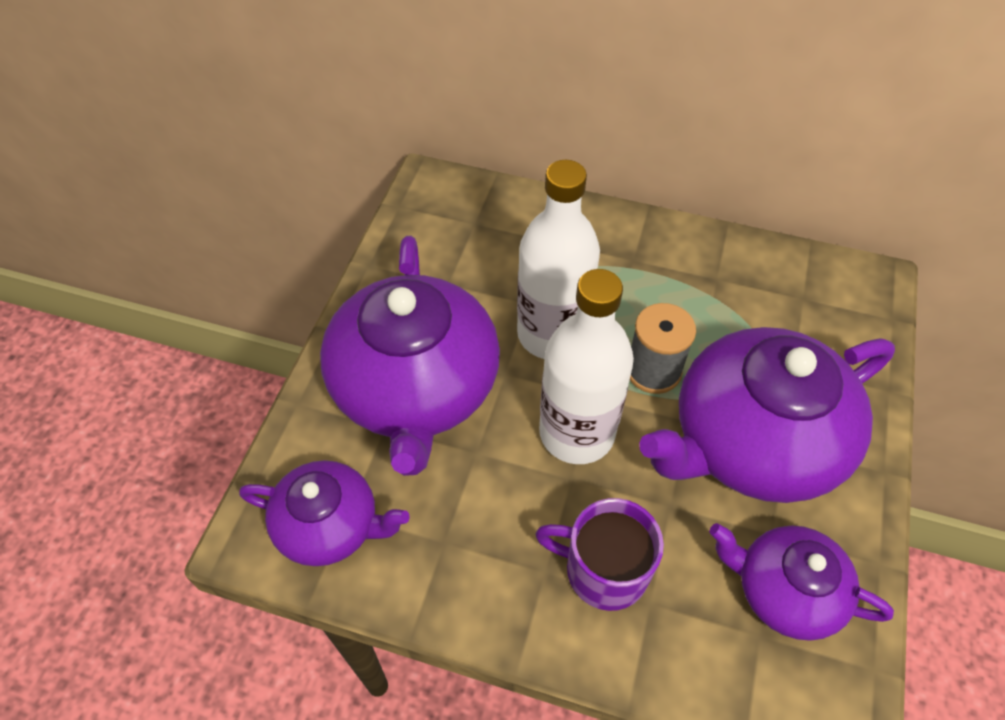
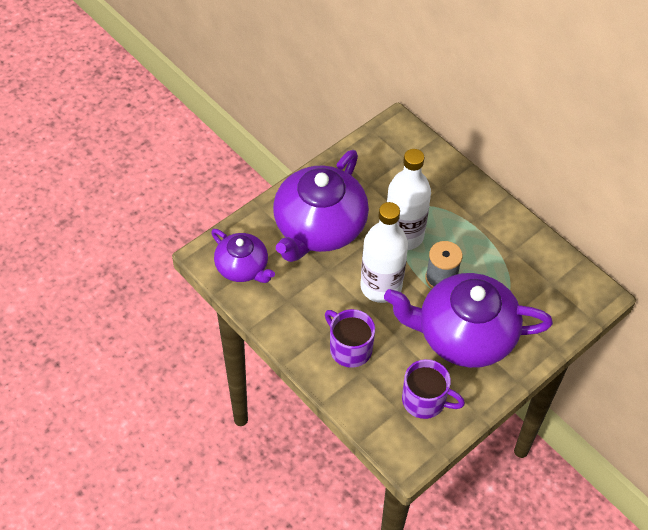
camera: 30 degrees right, 0 degrees up
(785, 590) = (425, 400): purple teapot -> purple mug

